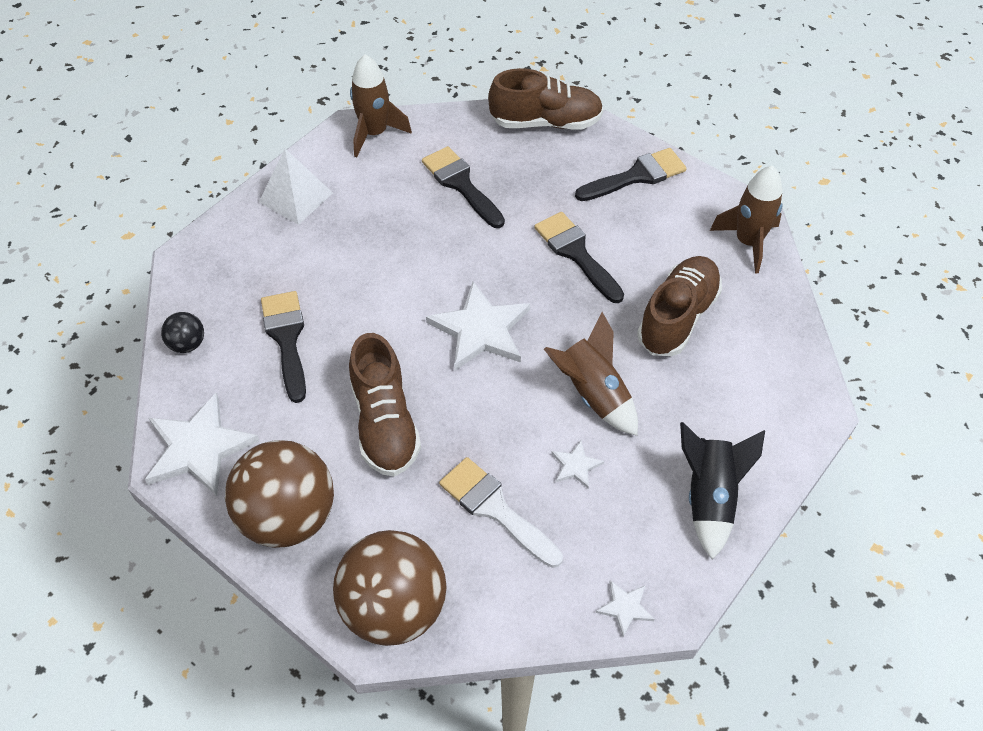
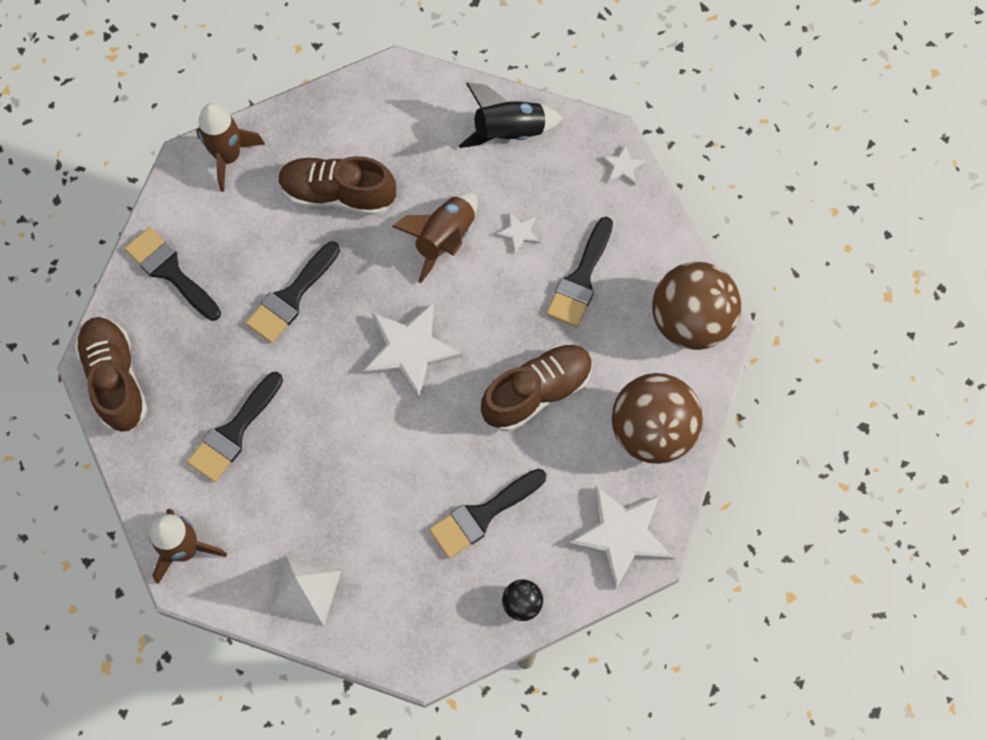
camera: 110 degrees left, 15 degrees up
(495, 509) = (580, 279): white brush -> black brush

